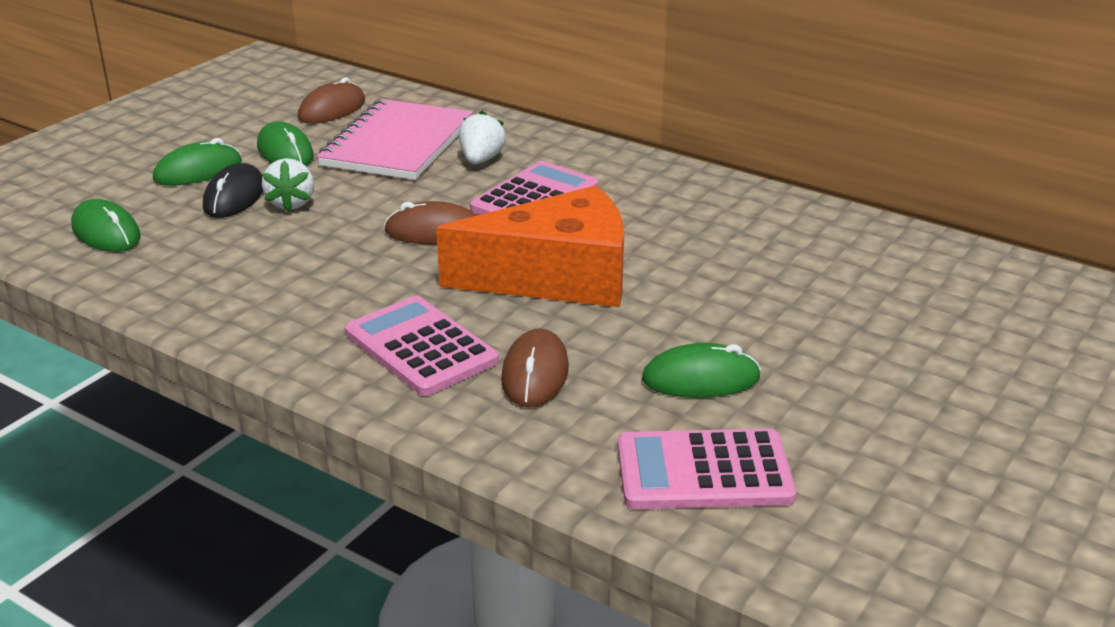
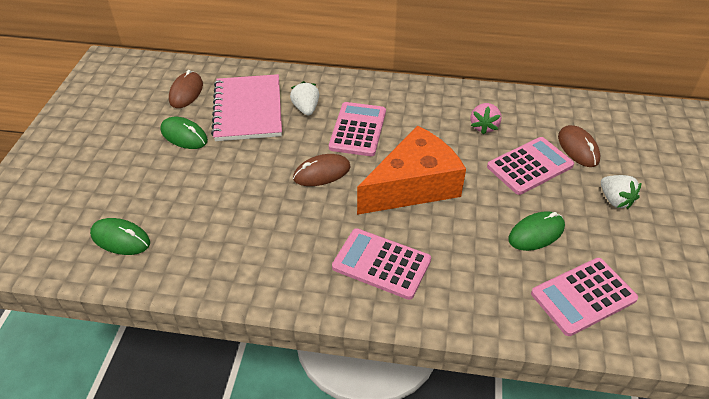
camera: 25 degrees left, 15 degrees up
(198, 171) = (140, 168): green mouse -> none
(234, 197) = (181, 182): black mouse -> none
(291, 203) = (221, 177): white strawberry -> white strawberry (615, 200)
(535, 373) = (455, 260): brown mouse -> brown mouse (578, 148)
(741, 238) = (483, 126): none -> pink strawberry
(773, 300) = (530, 166): none -> pink calculator

